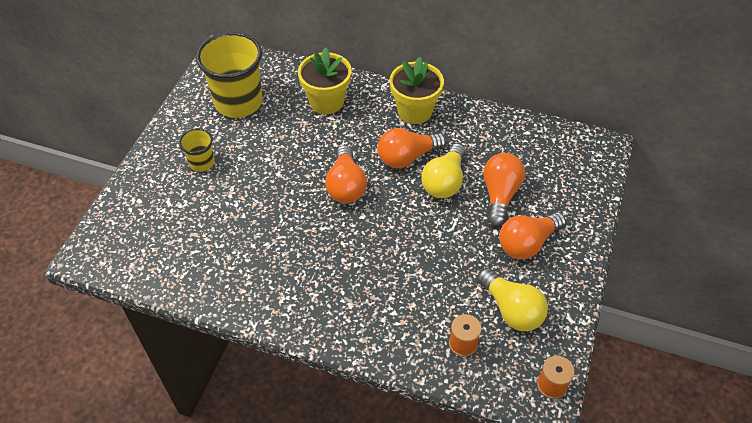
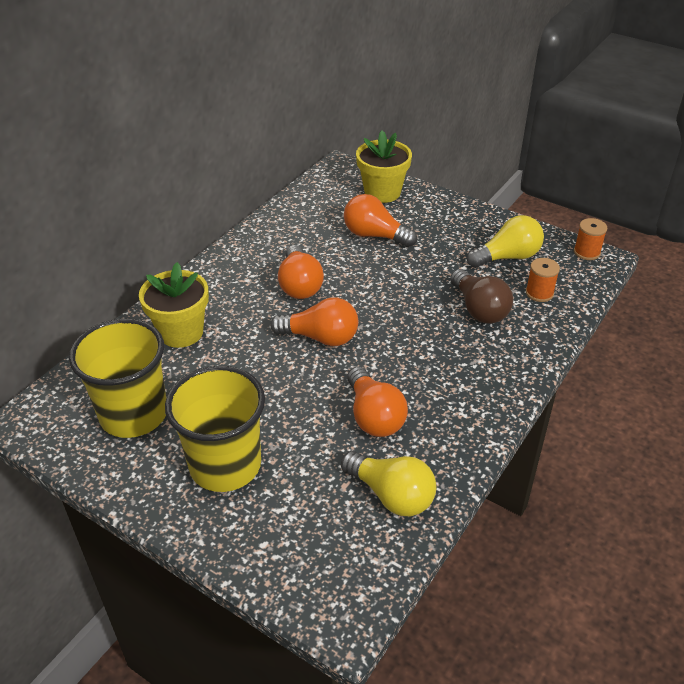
camera: 75 degrees left, 10 degrees down
(202, 163) = (225, 465): yellow cup -> yellow cup, size x2.03
(414, 111) = (235, 267): yellow flower pot -> yellow flower pot (382, 192)
(420, 294) = (479, 309): none -> brown light bulb
(444, 182) = (344, 266): yellow light bulb -> yellow light bulb (391, 495)
(527, 243) = (437, 232): orange light bulb -> orange light bulb (374, 416)

